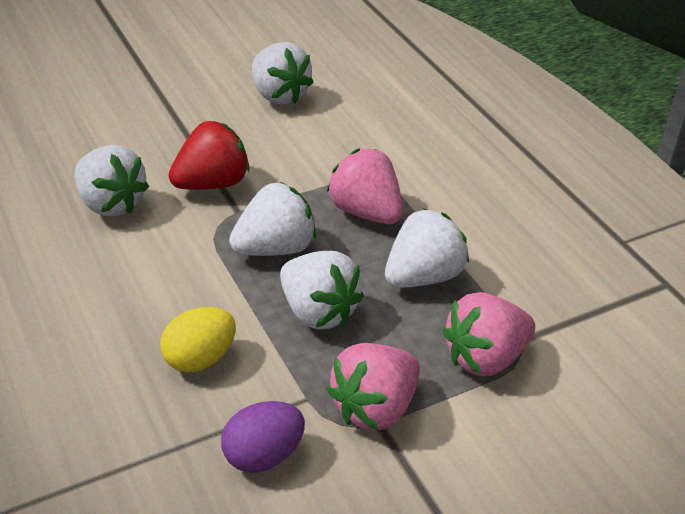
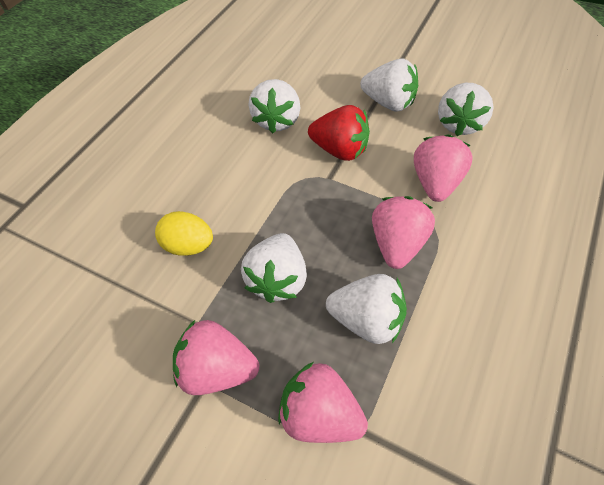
camera: 55 degrees right, 15 degrees up
(263, 455) = (133, 331): purple egg -> none
(275, 248) = (313, 219): white strawberry -> white strawberry (388, 103)
(327, 150) = (435, 183): none -> pink strawberry

